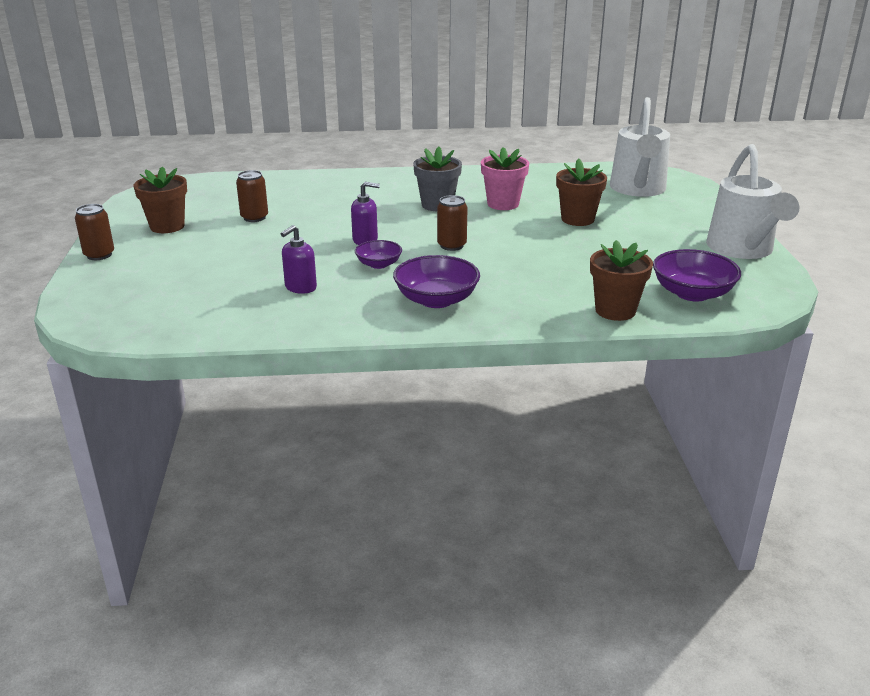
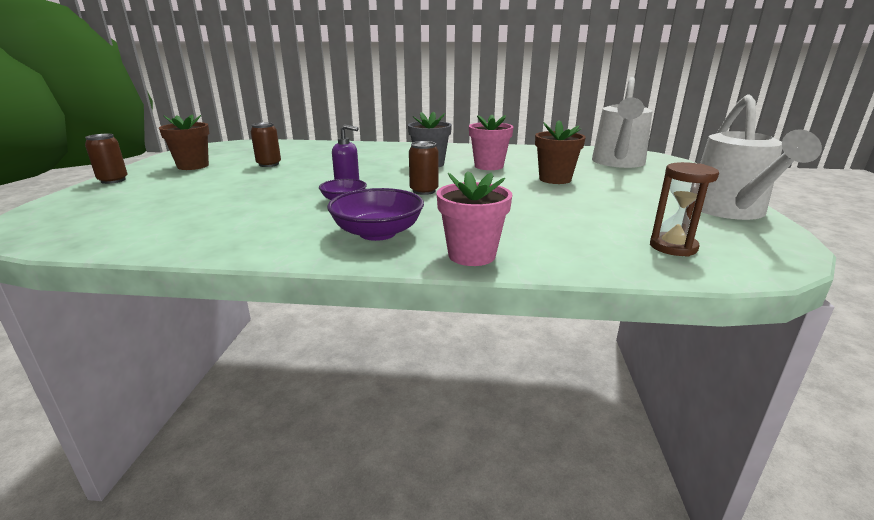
camera: 10 degrees right, 5 degrees down
(300, 287) = (252, 213): purple soap dispenser -> none
(530, 315) = (471, 255): none -> pink flower pot
(615, 310) = (575, 258): brown flower pot -> none
(692, 293) = (673, 247): purple bowl -> brown hourglass

